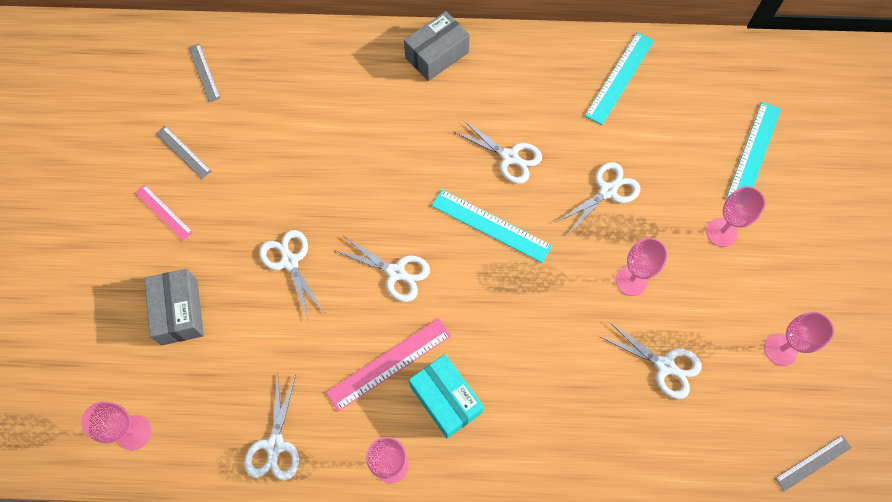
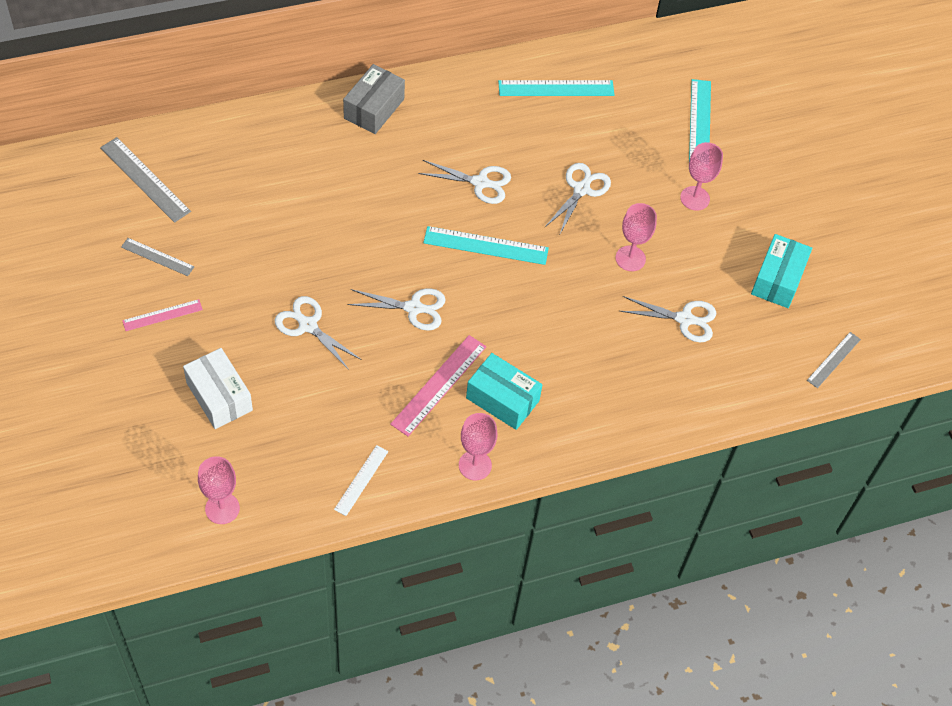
camera: 25 degrees left, 10 degrees down
(163, 212) = (162, 315): pink ruler -> pink ruler turned 45 degrees counterclockwise
(179, 312) = (219, 396): grey box -> white box
(204, 72) = (145, 179): grey ruler -> grey ruler, size x1.64
(275, 445) = (361, 480): white scissors -> white ruler
(620, 77) = (556, 88): turquoise ruler -> turquoise ruler turned 75 degrees clockwise
(780, 349) = (777, 279): pink goblet -> turquoise box

